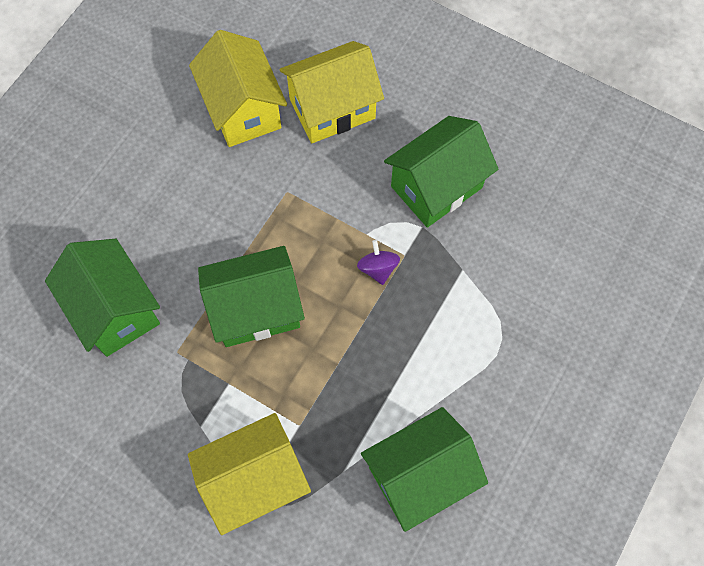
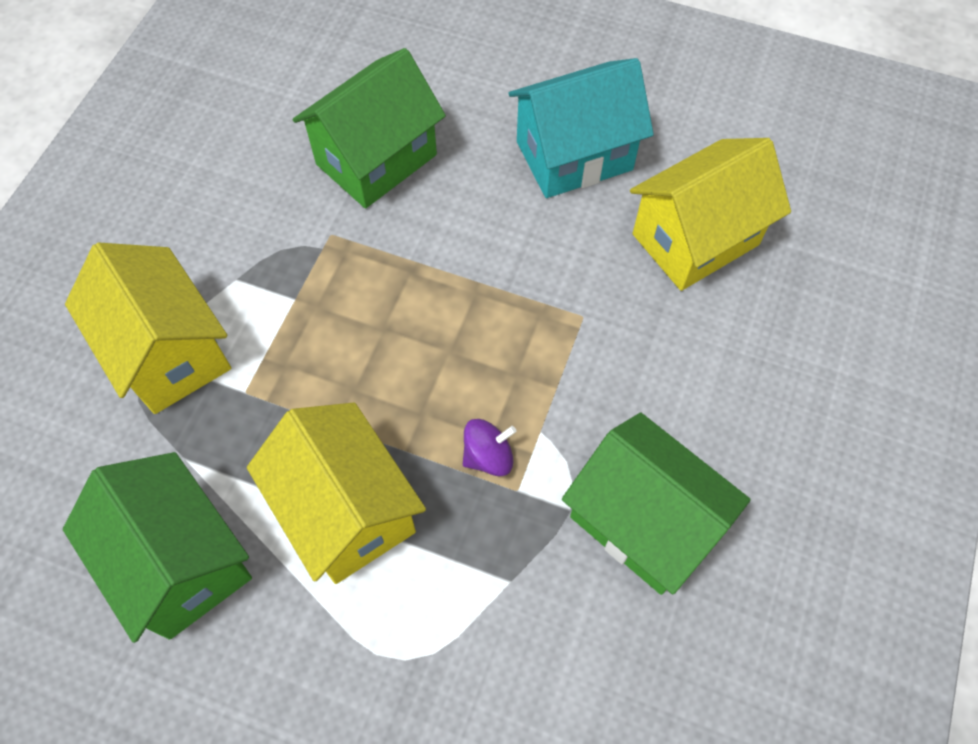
camera: 80 degrees right, 5 degrees down
(151, 170) = (574, 156): none -> turquoise house
(256, 309) = (400, 311): green house -> none
(332, 109) = (733, 351): yellow house -> yellow house (347, 511)

